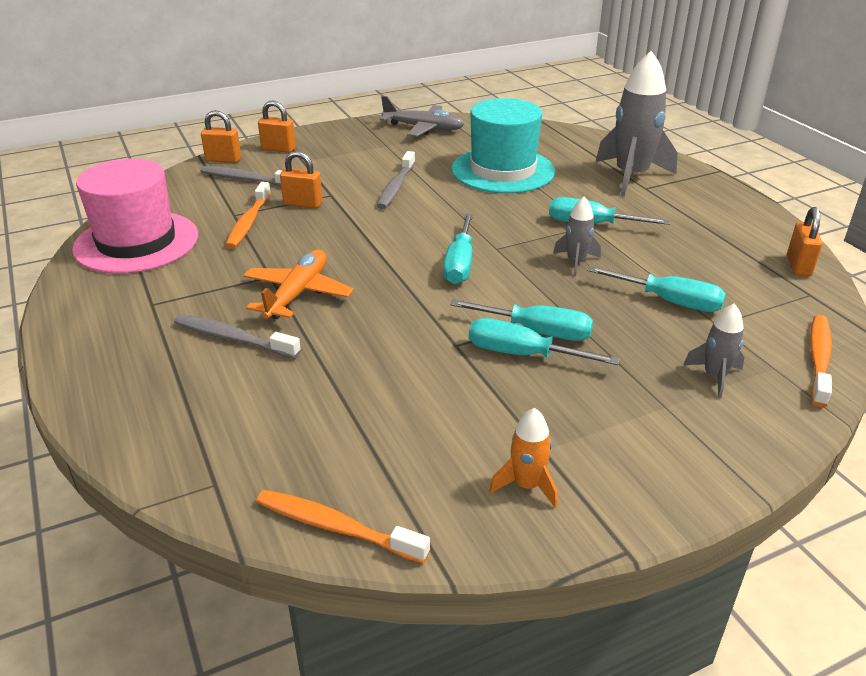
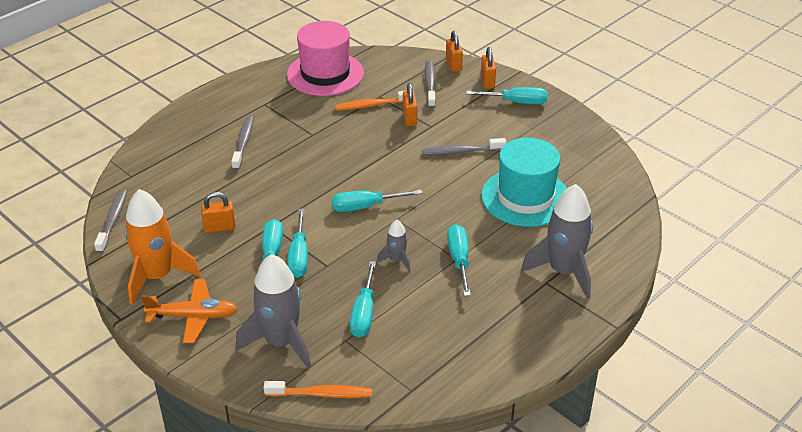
camera: 70 degrees right, 5 degrees up
(298, 293) = (298, 151): orange plane -> orange plane (193, 316)
(333, 143) = (516, 102): none -> turquoise screwdriver
(336, 527) = (113, 220): orange toothbrush -> grey toothbrush
(424, 128) = (578, 138): grey plane -> none
(526, 485) = (157, 276): orange rocket -> orange rocket, size x2.05
(714, 376) = (281, 342): grey rocket -> grey rocket, size x2.05
(798, 266) = (453, 383): orange padlock -> orange padlock (219, 227)

